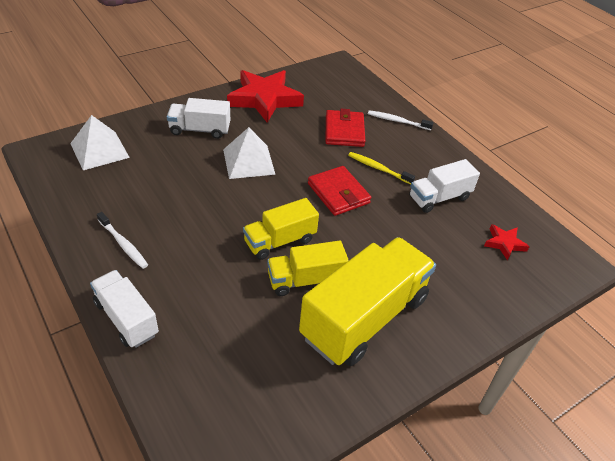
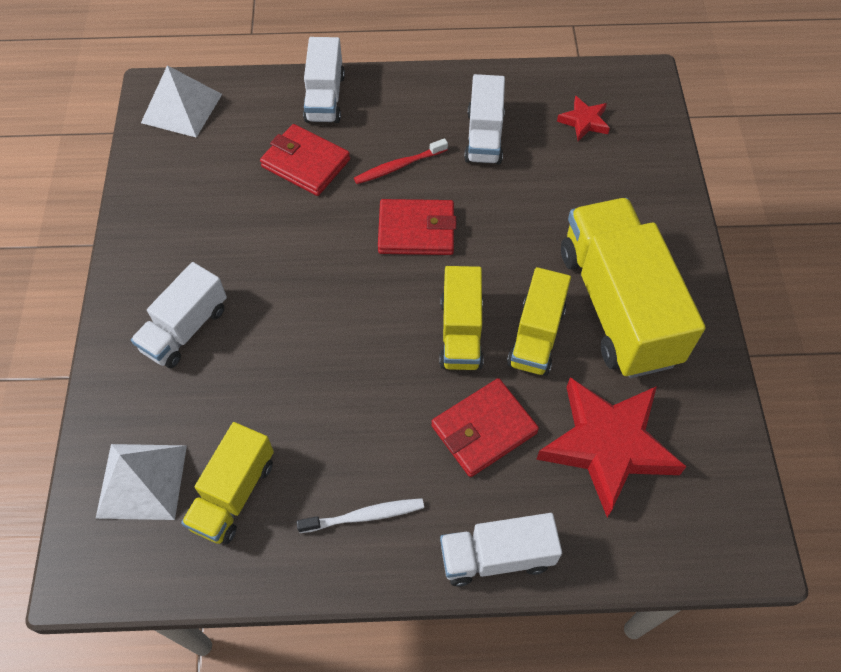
camera: 55 degrees left, 15 degrees up
(109, 186) = (234, 494): none -> yellow truck
(216, 278) = (483, 429): none -> red wallet
(248, 161) = (294, 299): white pyramid -> white pyramid (181, 108)
(264, 99) = (172, 218): red star -> red star (608, 445)
(378, 168) = (398, 166): yellow toothbrush -> red toothbrush
(397, 121) = (325, 97): white toothbrush -> white truck

